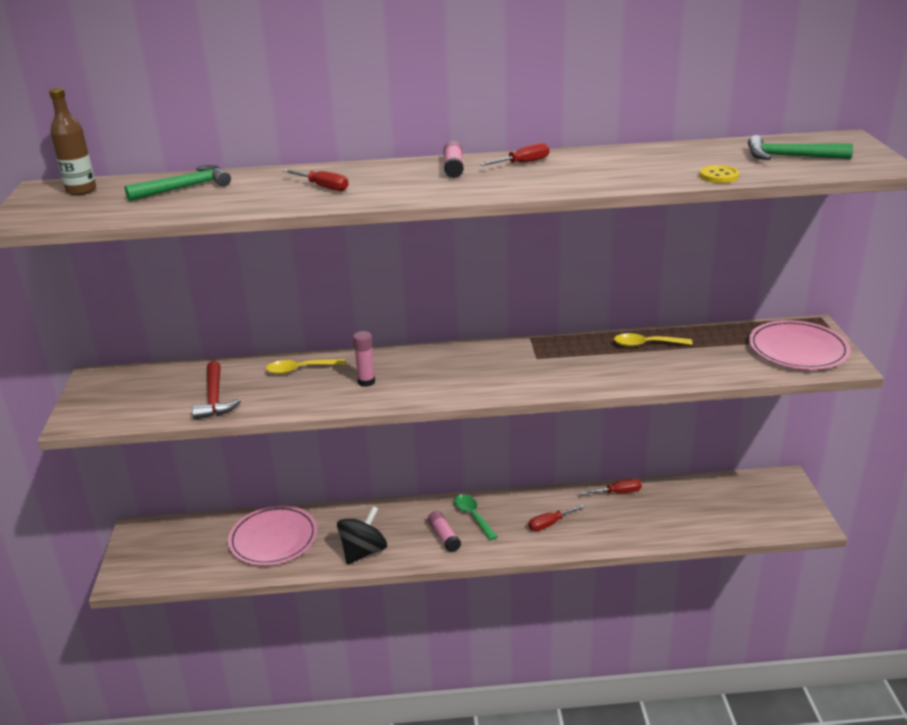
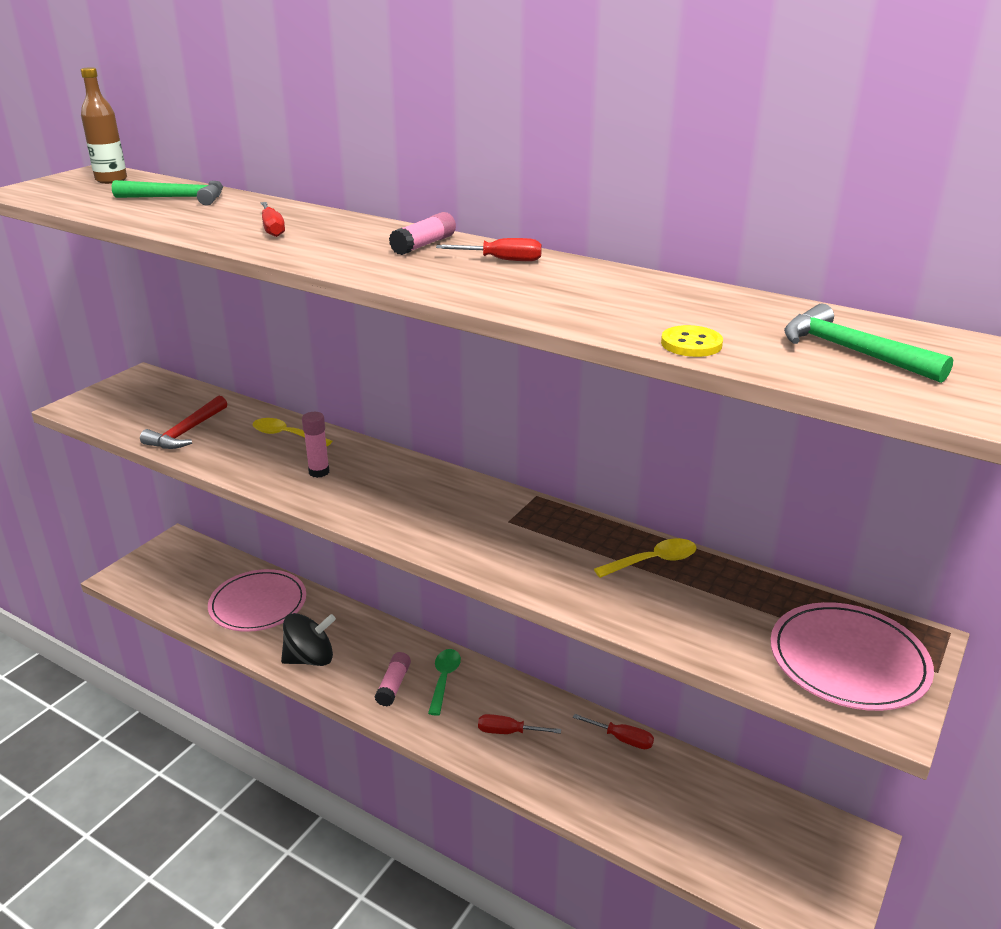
camera: 35 degrees right, 0 degrees up
(646, 344) = (653, 561): yellow spoon -> yellow spoon turned 120 degrees clockwise

